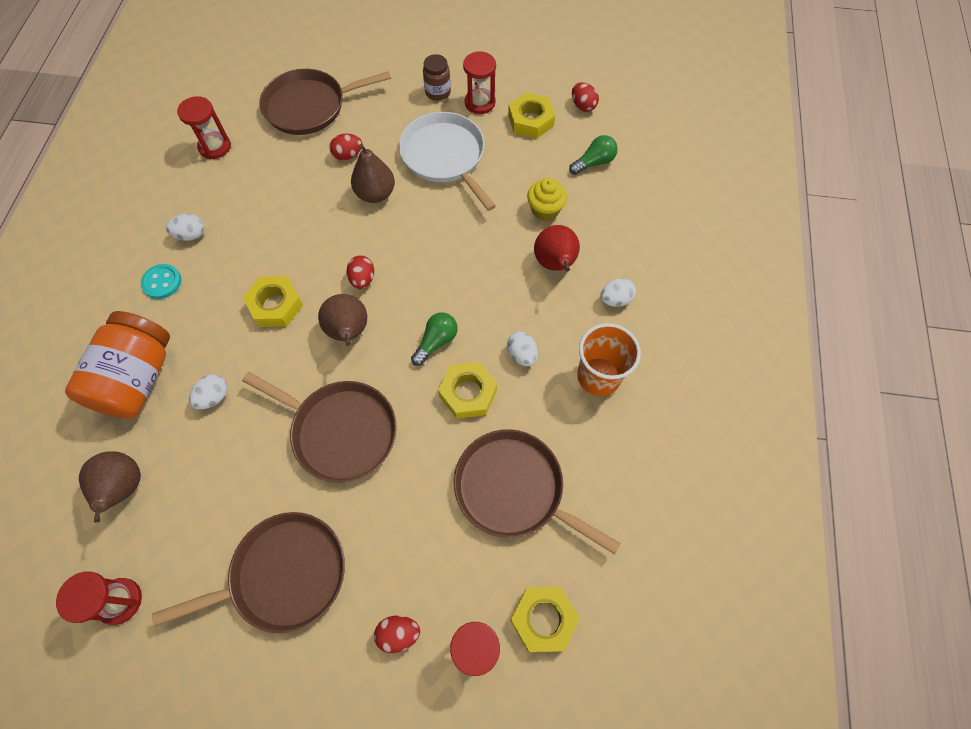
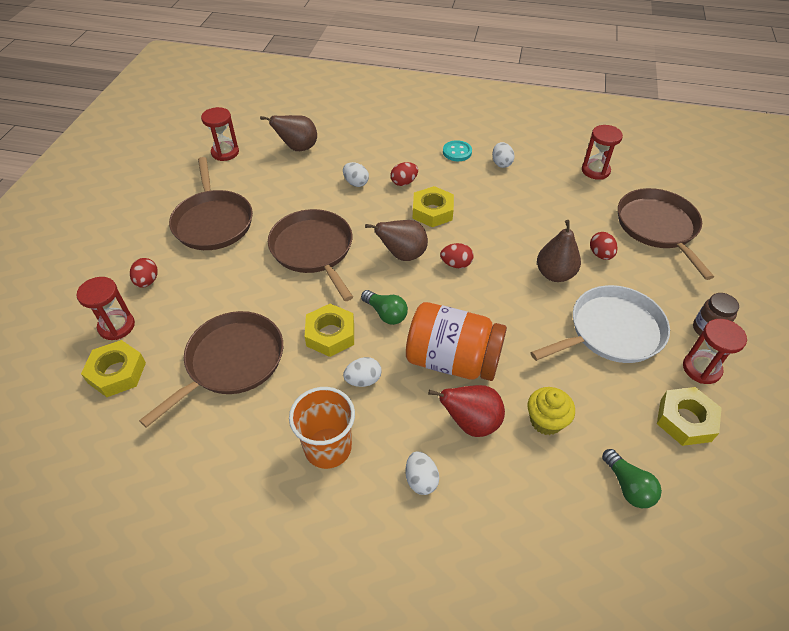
camera: 95 degrees right, 15 degrees down
(137, 378) = (377, 147): orange jar -> orange jar (452, 360)
(340, 431) = (313, 250): brown pan -> brown pan turned 120 degrees clockwise
(583, 106) = (728, 487): red egg -> red egg (404, 182)

